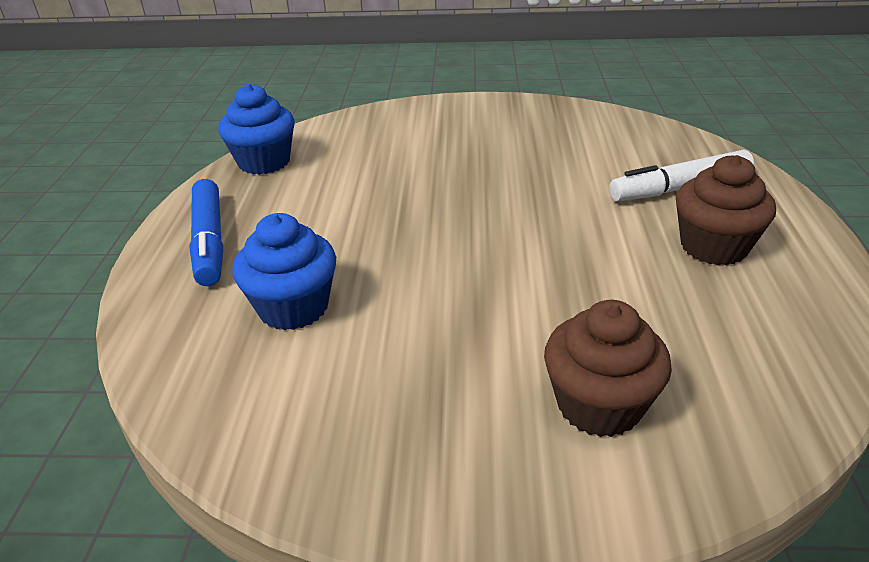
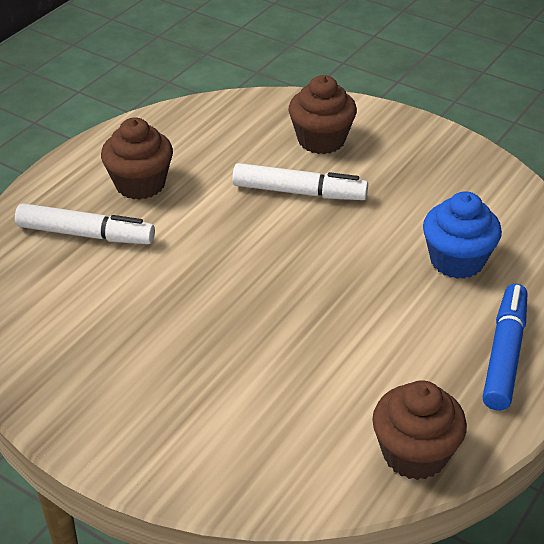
camera: 150 degrees left, 5 degrees up
(264, 162) = (414, 454): blue cupcake -> brown cupcake
(541, 311) = (299, 192): none -> white marker

